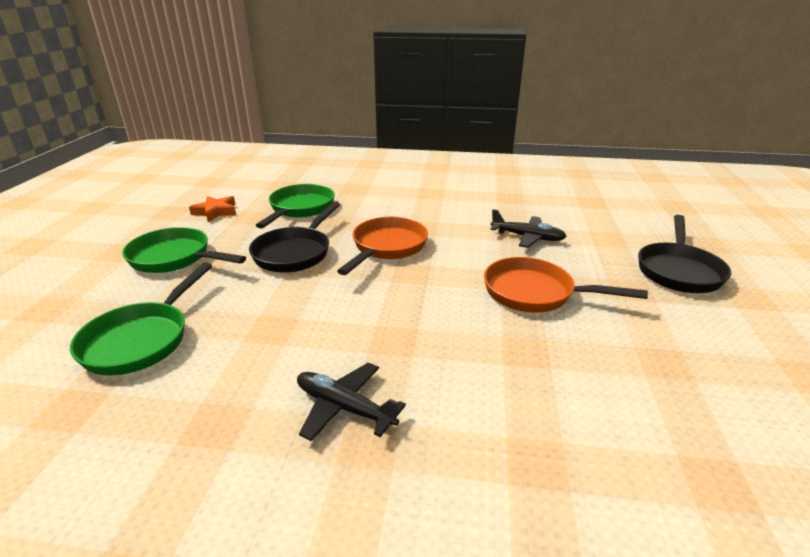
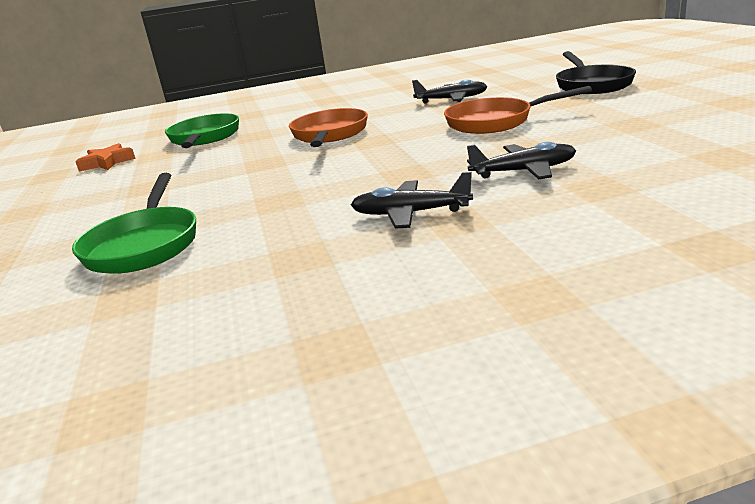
camera: 20 degrees left, 5 degrees down
(175, 258) = (104, 197): green pan -> none
(295, 252) = (238, 160): black pan -> none
(492, 392) = (524, 171): none -> black plane

